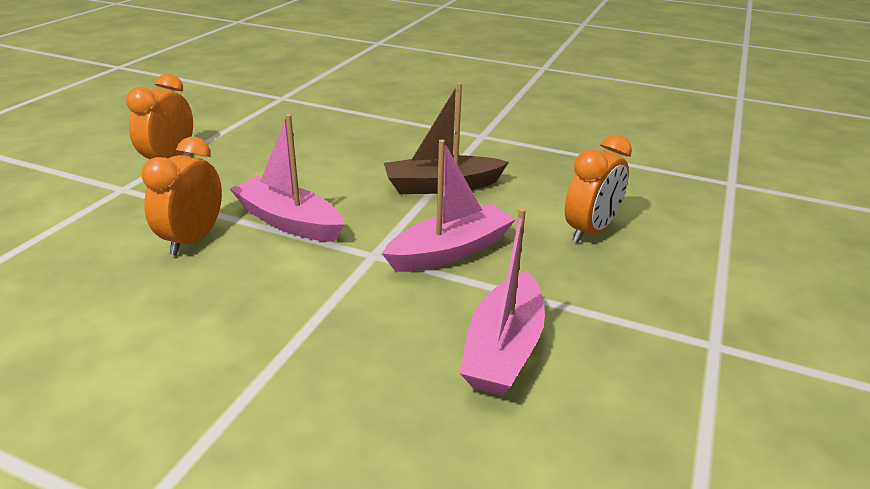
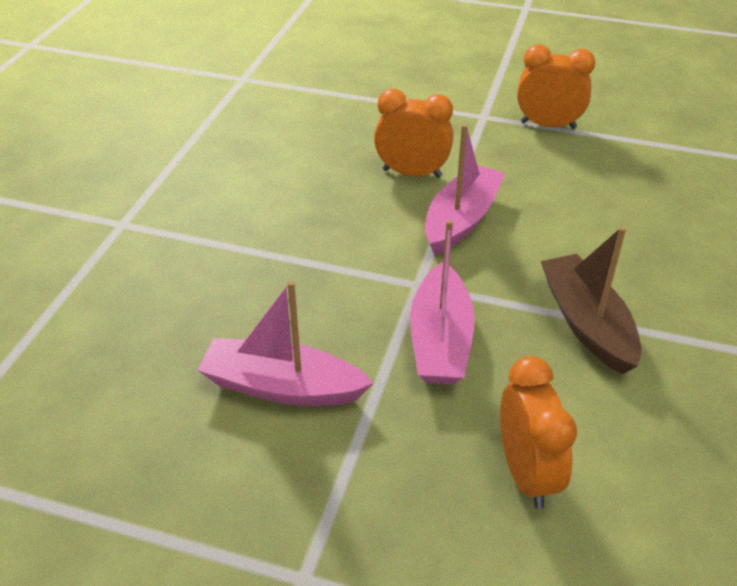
camera: 85 degrees right, 10 degrees up
(450, 251) = (440, 340): pink boat -> pink boat turned 45 degrees clockwise
(590, 231) = (526, 474): orange clock -> orange clock turned 135 degrees counterclockwise

